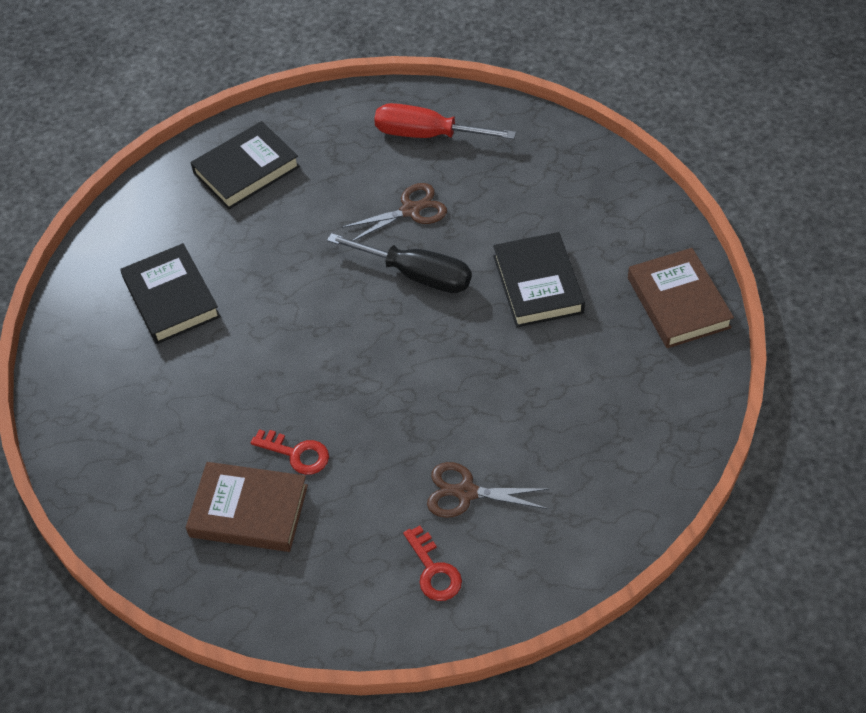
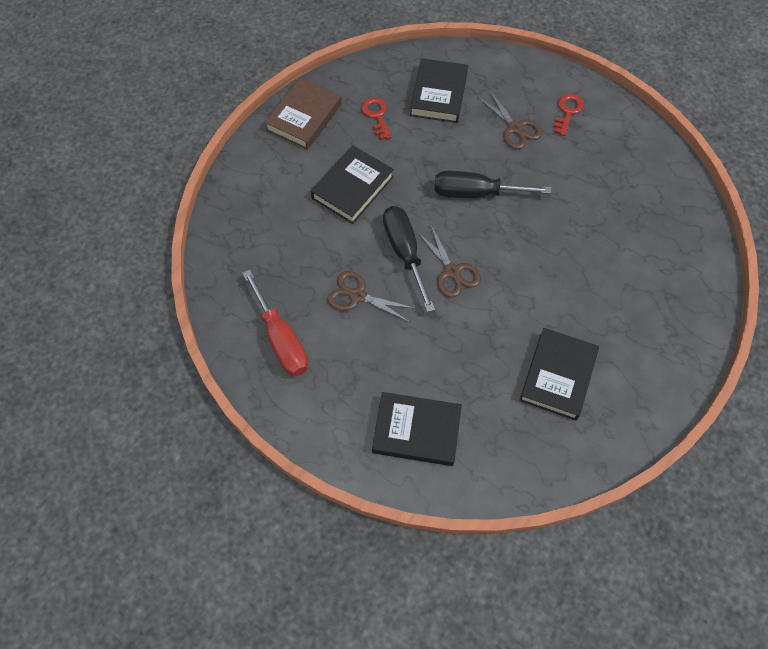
camera: 135 degrees left, 10 degrees up
(249, 511) = (629, 210): brown book -> none
(297, 454) = (576, 216): red key -> red key (376, 115)
(355, 297) = (452, 272): none -> brown scissors
(421, 384) = (475, 193): none -> black screwdriver
(592, 453) = (438, 94): none -> black book

